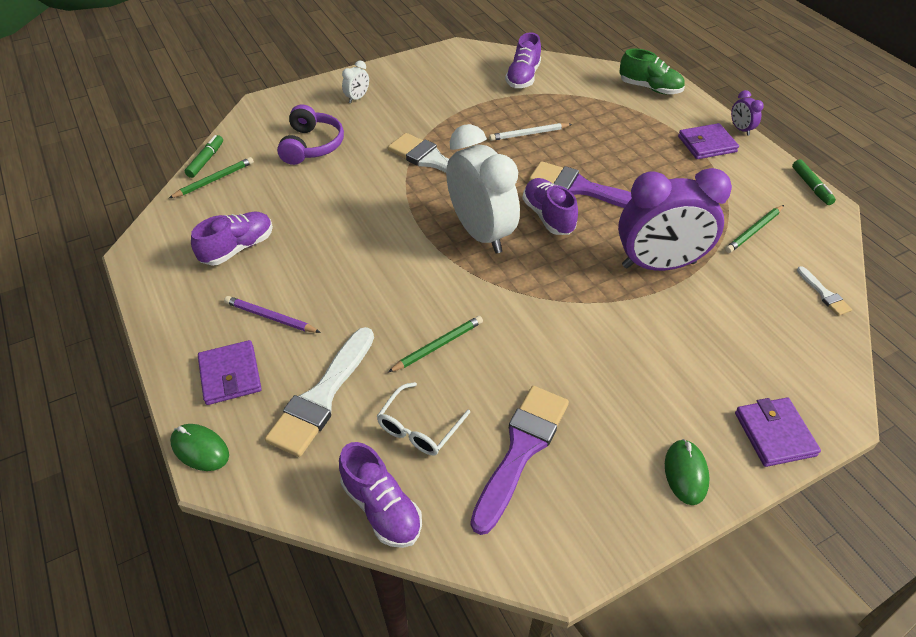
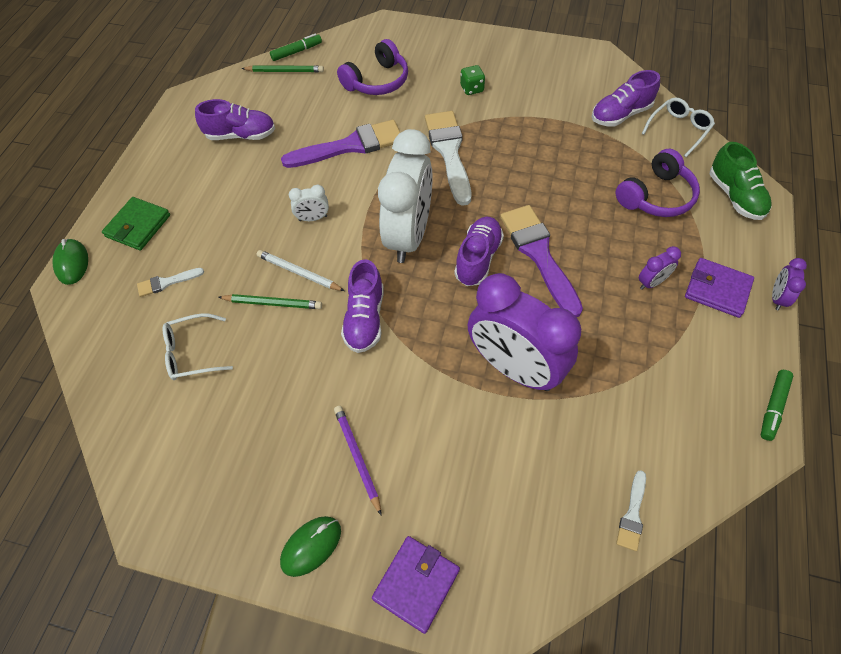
camera: 45 degrees right, 10 degrees up
(230, 375) = (138, 226): purple wallet -> green wallet
(270, 317) = (202, 202): purple pencil -> purple pencil (357, 457)
(322, 396) = (167, 282): white brush -> white brush, size x0.47
(357, 98) = (457, 57): white clock -> white clock (313, 218)
(381, 508) = (111, 387): purple shoe -> purple shoe (365, 319)
(397, 113) = (472, 89): none -> green dice
(521, 450) = (230, 425): purple brush -> purple brush (350, 146)
(529, 134) = (556, 173): white pencil -> white pencil (299, 272)
(570, 68) = (679, 129): none -> white glasses
(607, 113) = (656, 196): none -> purple headphones
(668, 163) = (651, 282): none -> purple clock
(754, 231) = (646, 405): green pencil -> none

